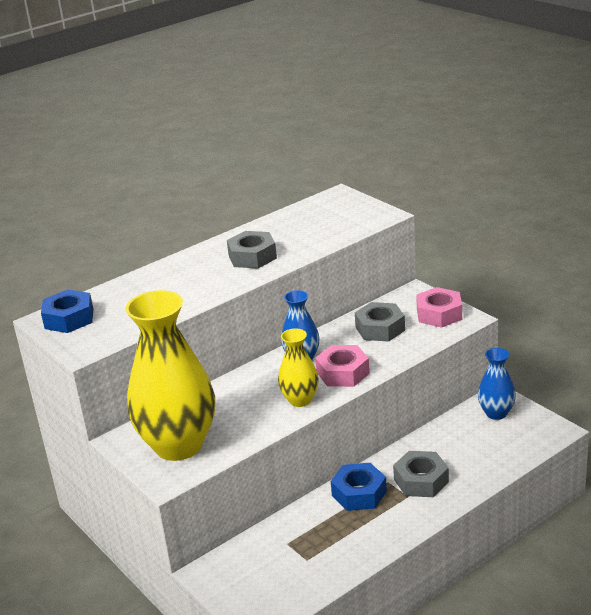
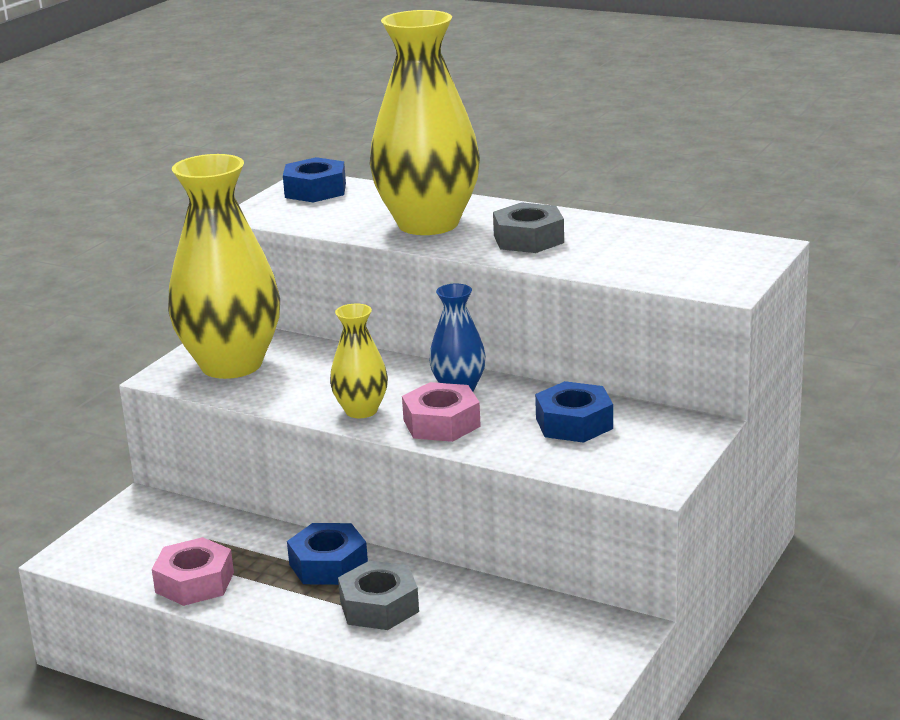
camera: 65 degrees right, 5 degrees down
(187, 285) = (428, 224): none -> yellow vase
(380, 328) = (574, 423): grey nut -> blue nut
(439, 314) = (650, 458): pink nut -> pink nut (194, 582)
(496, 413) = (583, 637): blue vase -> none

